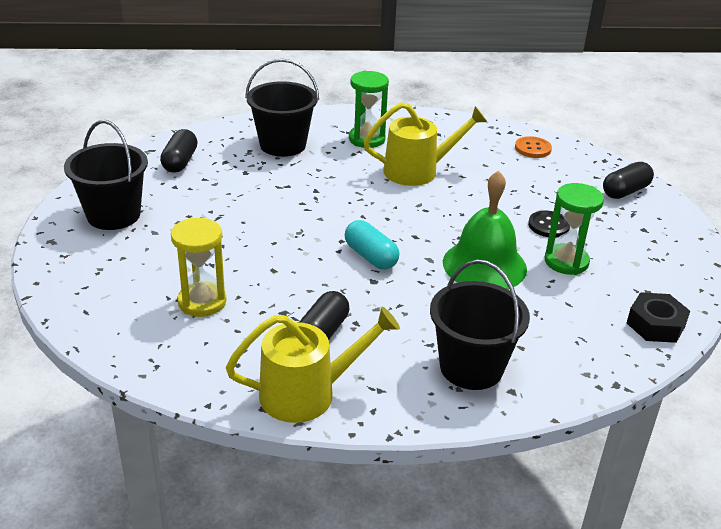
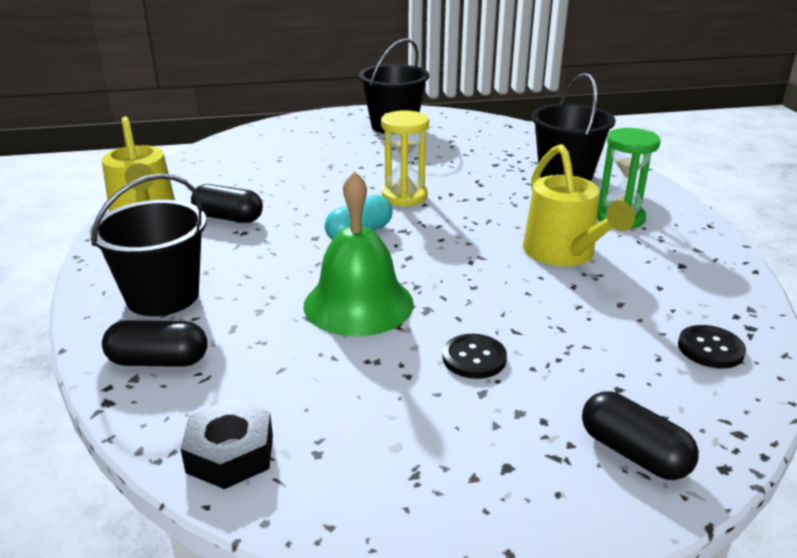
camera: 85 degrees right, 5 degrees down
(180, 162) = (496, 137): black capsule -> black capsule (158, 361)
(202, 302) = (274, 168): yellow hourglass -> yellow hourglass (404, 196)
(532, 148) = (710, 349): orange button -> black button
(566, 262) = (381, 371): green hourglass -> none

